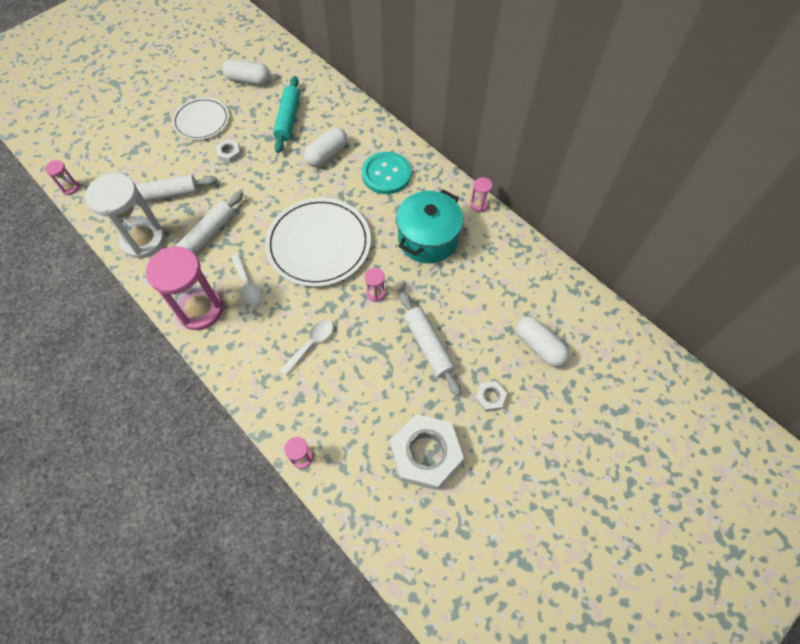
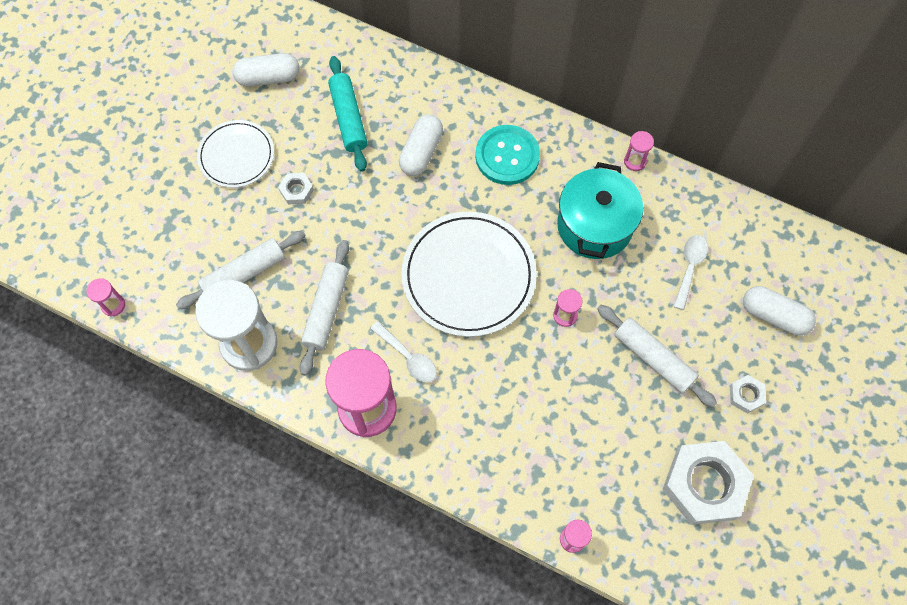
camera: 20 degrees left, 5 degrees up
(311, 344) = (519, 404): white spoon -> white spoon (689, 267)

